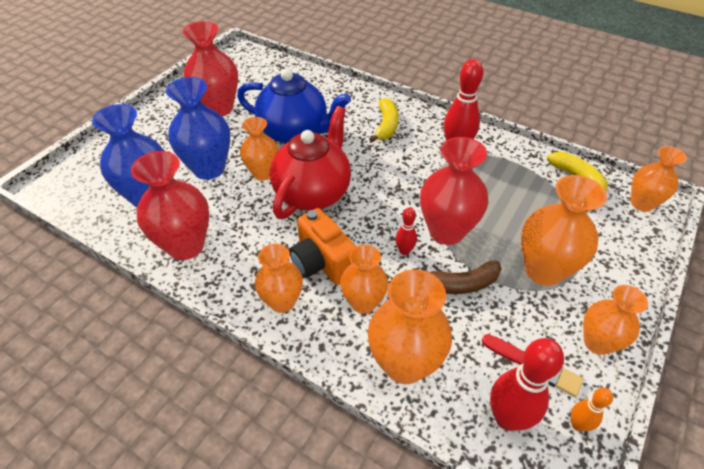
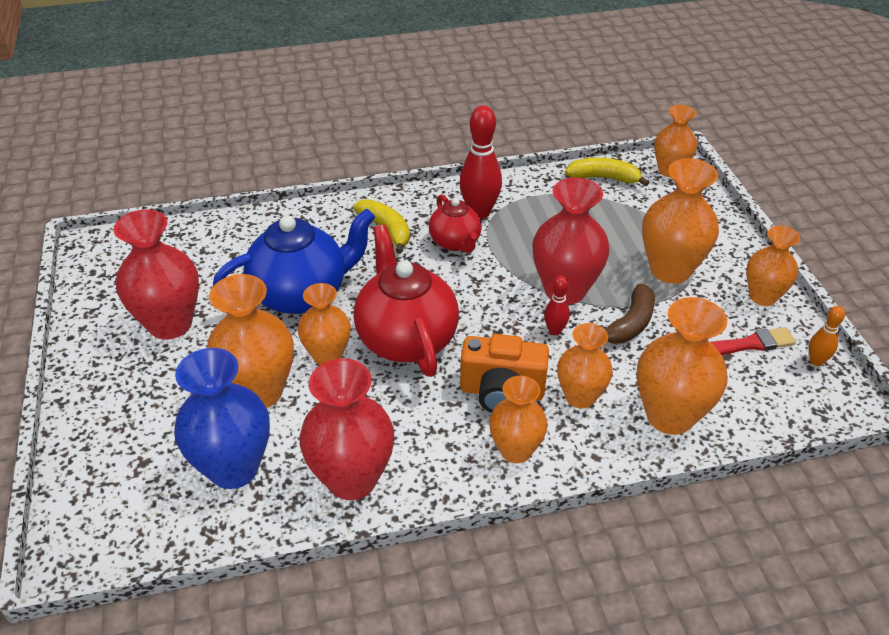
camera: 45 degrees left, 5 degrees down
(209, 168) = (259, 392): blue vase -> orange vase
(416, 157) = (455, 242): none -> red teapot
(507, 418) = (776, 394): red bowling pin -> none

